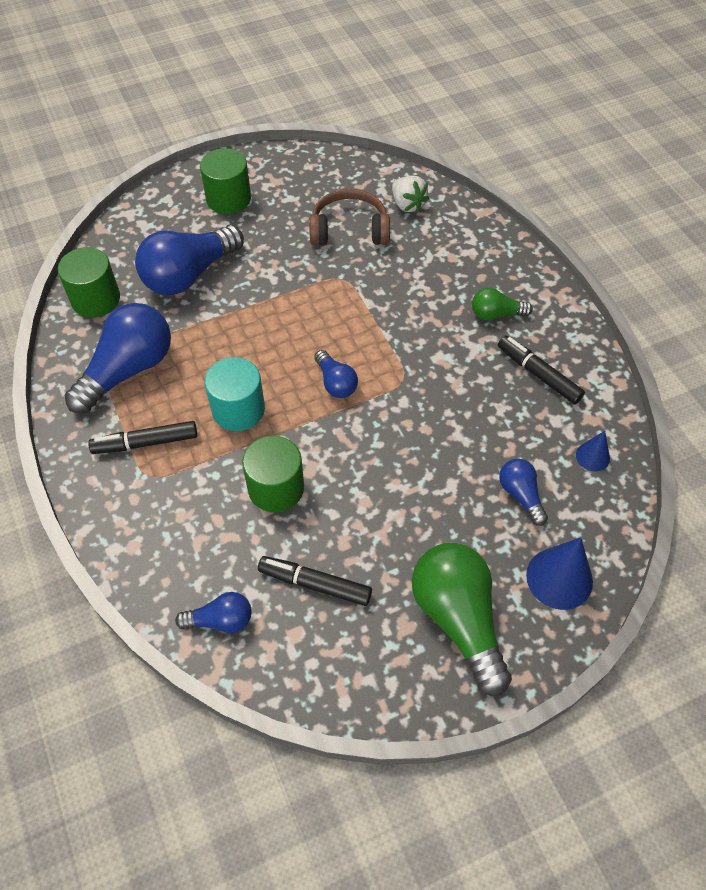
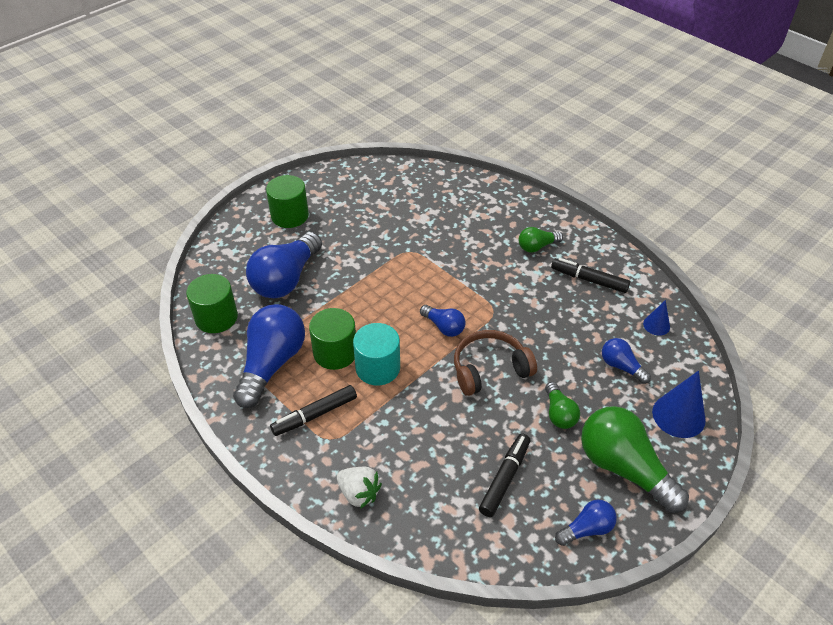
camera: 20 degrees left, 10 degrees down
(220, 620) = (445, 530): blue light bulb -> blue light bulb (587, 529)
(276, 488) = (438, 417): green cylinder -> green cylinder (335, 352)
(315, 584) = (505, 478): black marker -> black marker turned 120 degrees clockwise
(349, 230) = (397, 215): brown headphones -> brown headphones (490, 369)
(407, 204) = (432, 187): white strawberry -> white strawberry (359, 493)
(416, 529) = (559, 413): none -> green light bulb

